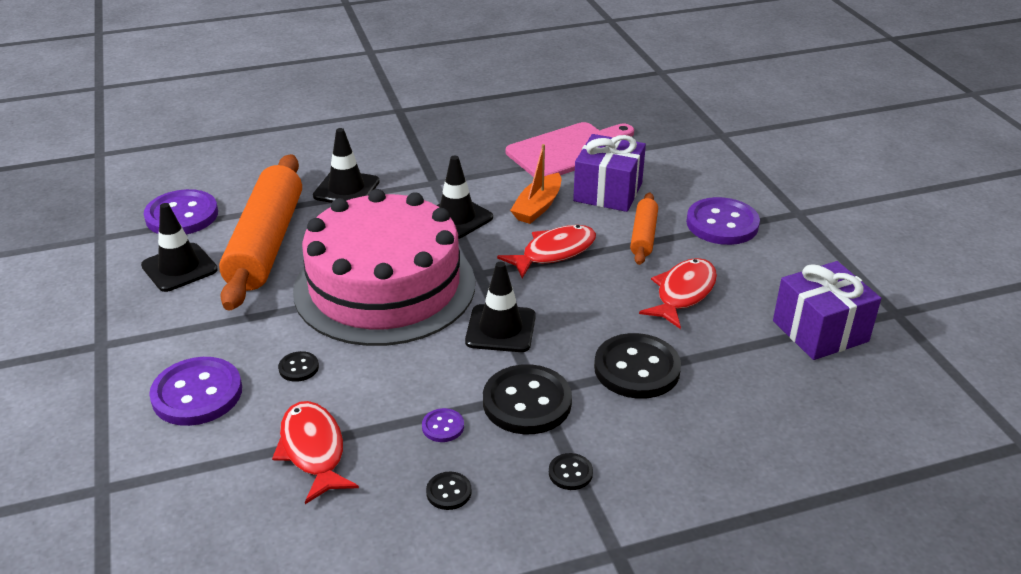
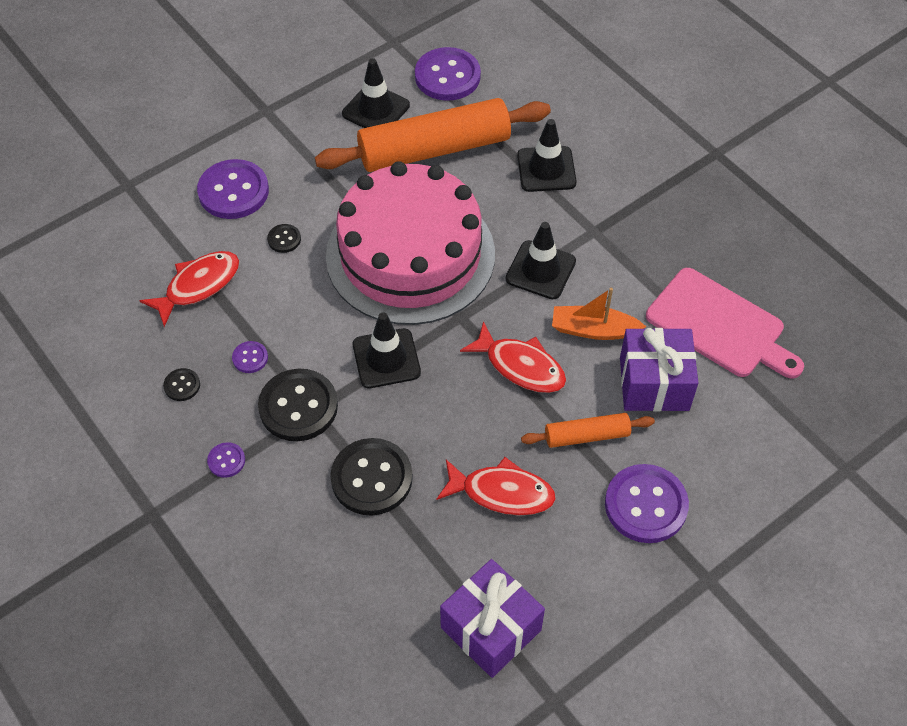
camera: 70 degrees right, 20 degrees up
(570, 473) = (226, 461): black button -> purple button

